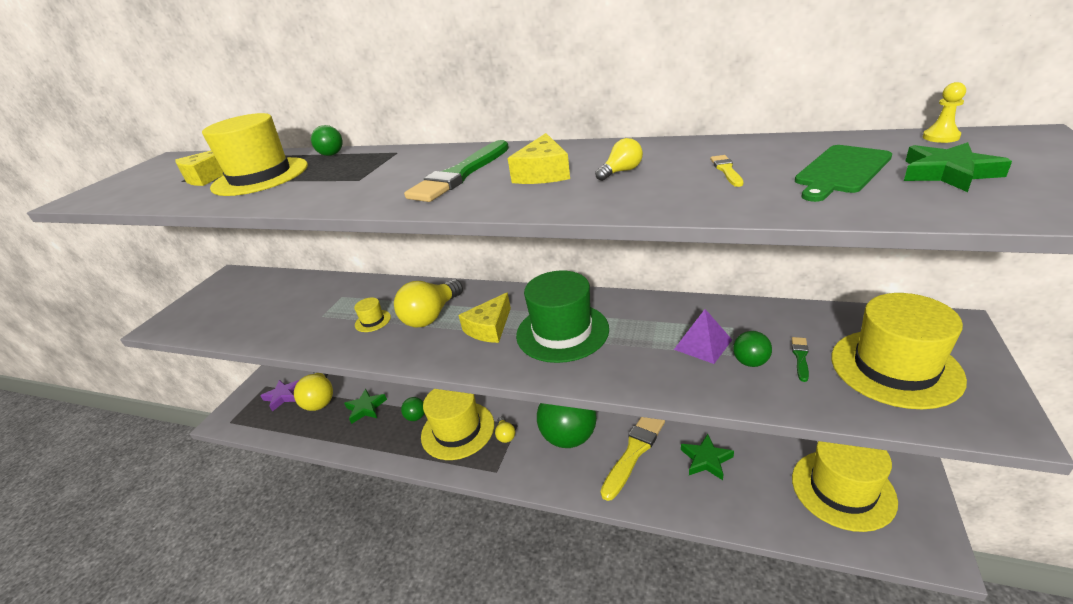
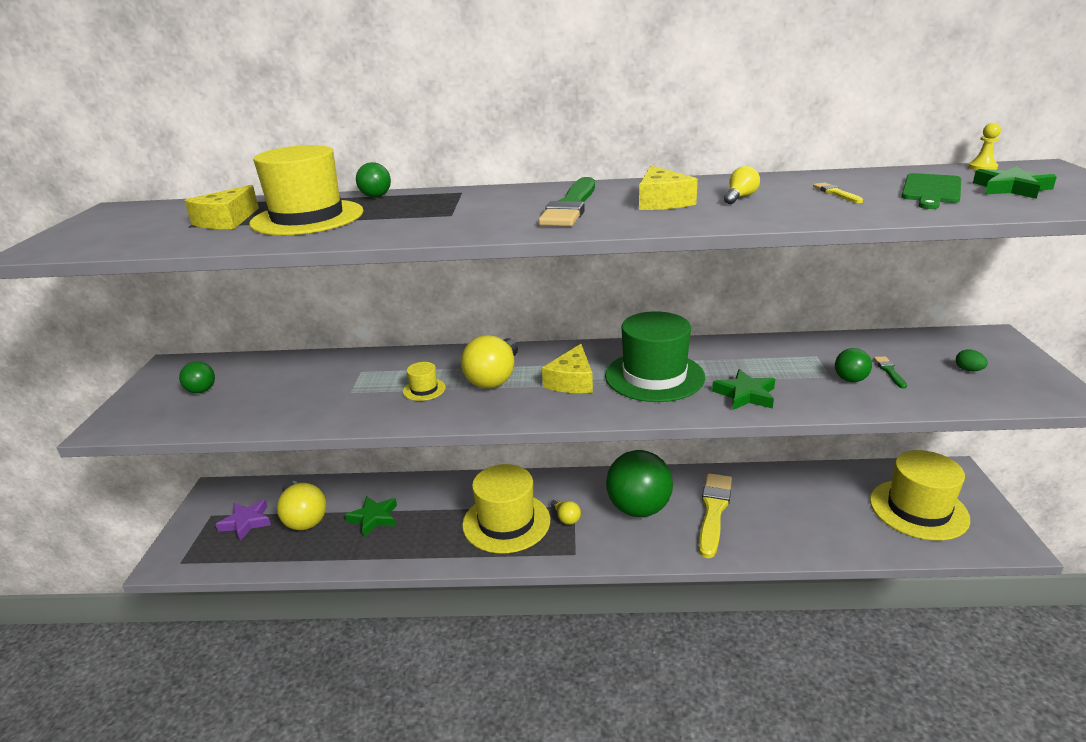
camera: 20 degrees left, 5 degrees down
(416, 417) = (446, 517): green ball -> green ball (201, 391)
(703, 344) = (799, 371): purple pyramid -> none
(706, 459) = (787, 506): green star -> green star (745, 395)
(895, 367) = (968, 370): yellow hat -> green egg

